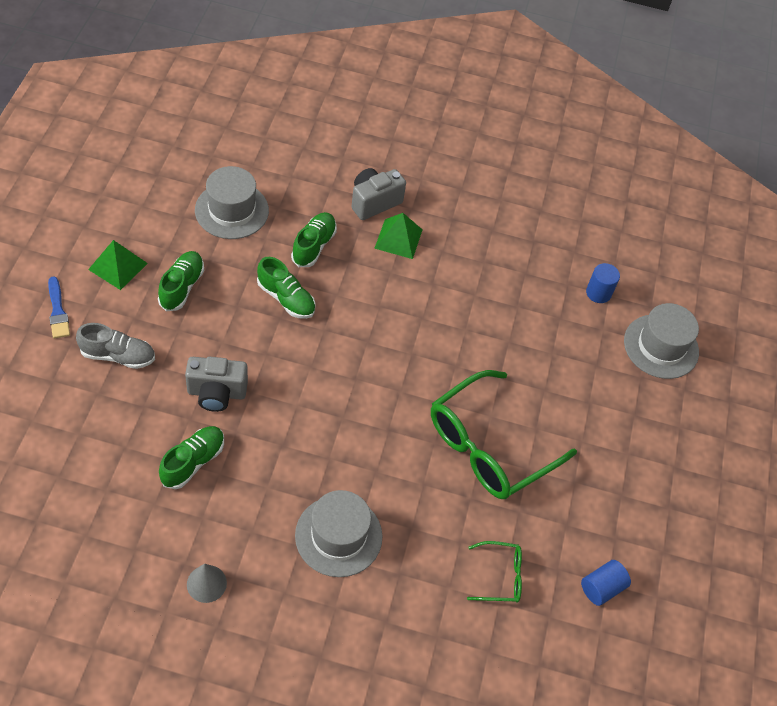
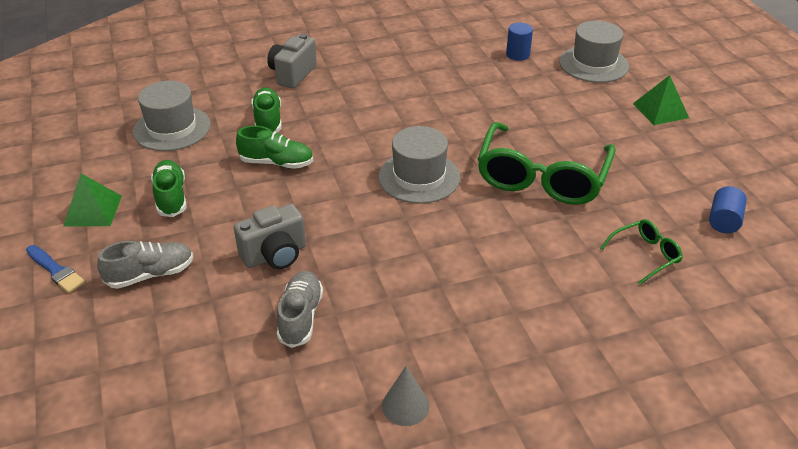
camera: 25 degrees left, 15 degrees down
(193, 462) = (300, 317): green shoe -> grey shoe
(338, 536) = (488, 300): grey hat -> grey hat (419, 177)
(398, 238) = (334, 87): green pyramid -> green pyramid (660, 110)

